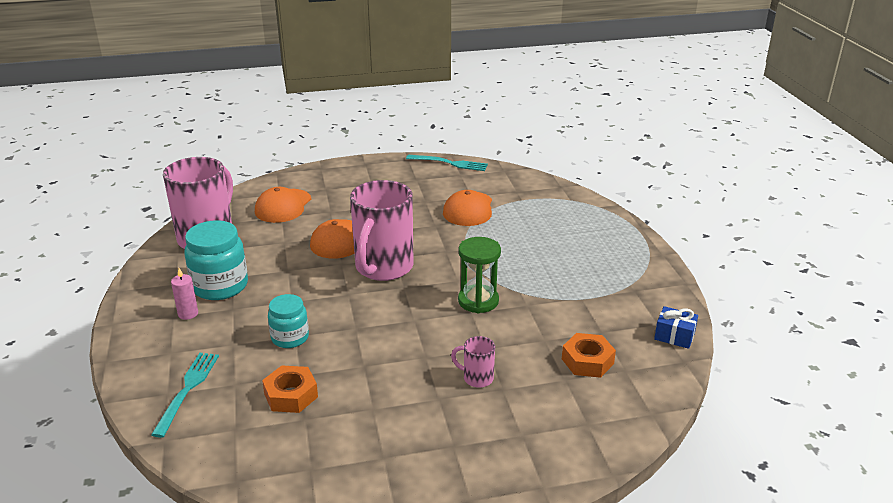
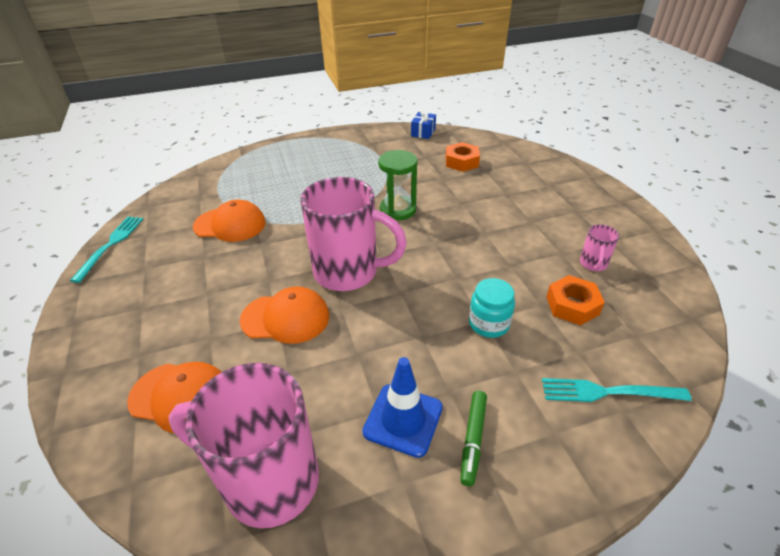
camera: 95 degrees left, 10 degrees up
(188, 314) = (473, 439): pink candle -> green marker
(220, 286) = (403, 419): turquoise jar -> blue traffic cone
(477, 378) = (500, 205): pink mug -> pink mug (593, 264)

